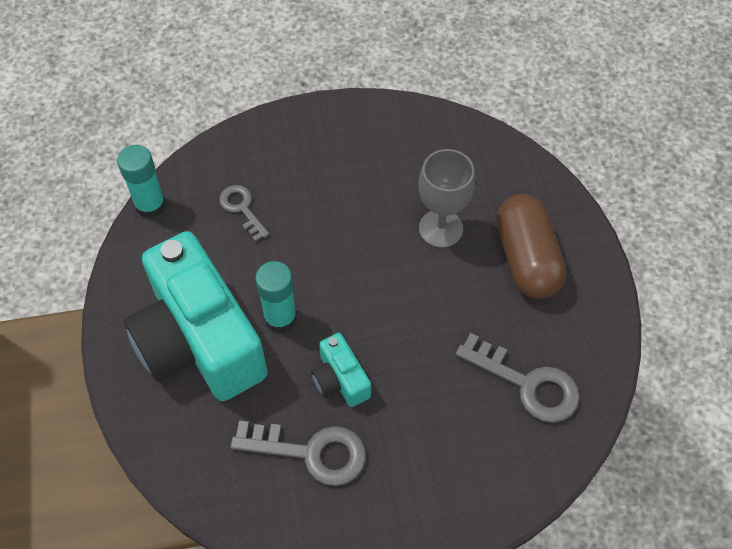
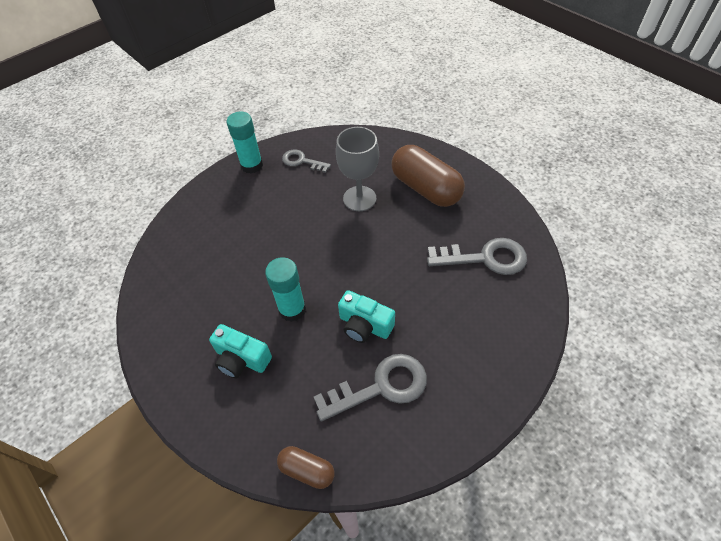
camera: 30 degrees left, 5 degrees down
(150, 205) = (140, 288): turquoise glue stick -> turquoise glue stick (252, 165)
(189, 485) = (307, 470): none -> brown capsule
(199, 340) = (241, 359): turquoise camera -> turquoise camera, size x0.43
(242, 209) = (214, 255): grey key -> grey key (302, 161)

